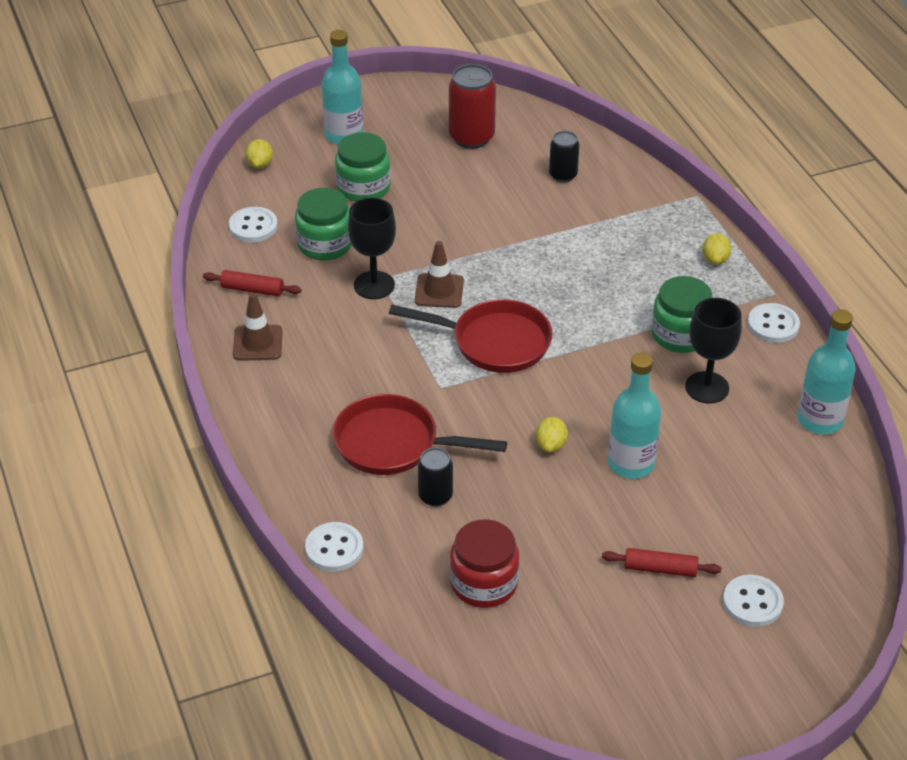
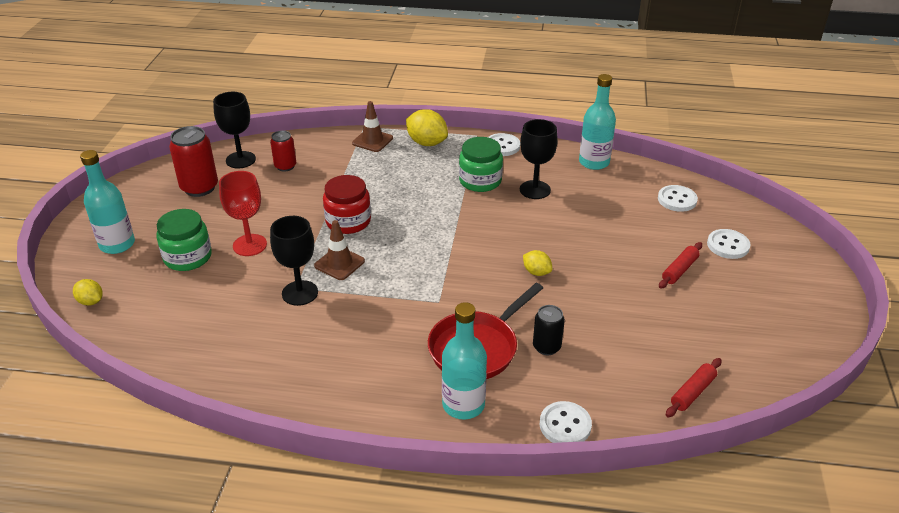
camera: 60 degrees left, 5 degrees down
(252, 289) = (233, 363): red rolling pin -> red rolling pin (692, 392)
(253, 226) = (160, 334): white button -> white button (677, 200)
(257, 343) = (299, 383): brown traffic cone -> brown traffic cone (372, 141)
(325, 244) = (227, 301): green jar -> none
(414, 217) = (249, 245): none -> red goblet
(484, 583) = (648, 356): red jar -> red jar (348, 221)
(494, 342) = (416, 258): red pan -> none
(543, 139) = (240, 160): none -> black goblet
(563, 175) = (285, 166): black can -> red can
(631, 463) = (578, 245): turquoise bottle -> turquoise bottle (463, 405)
(715, 259) = (427, 143): yellow lemon -> yellow lemon, size x1.75

